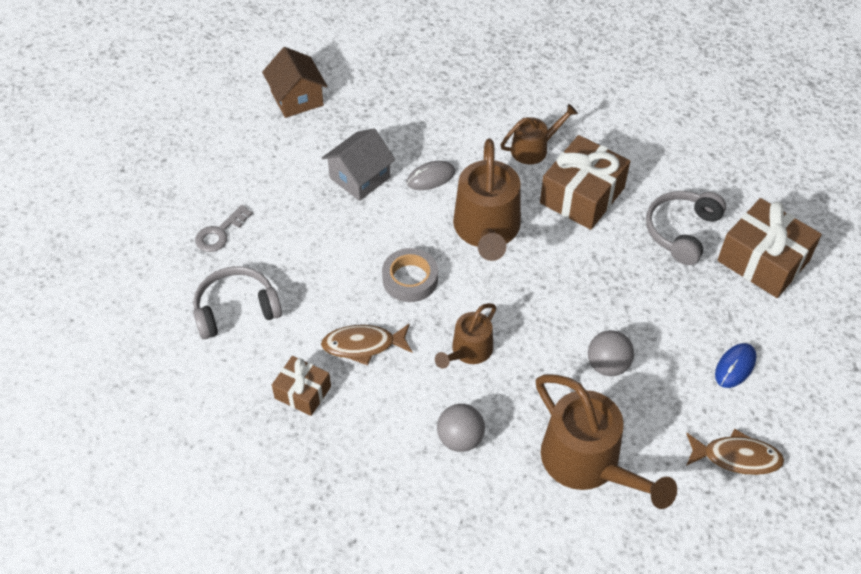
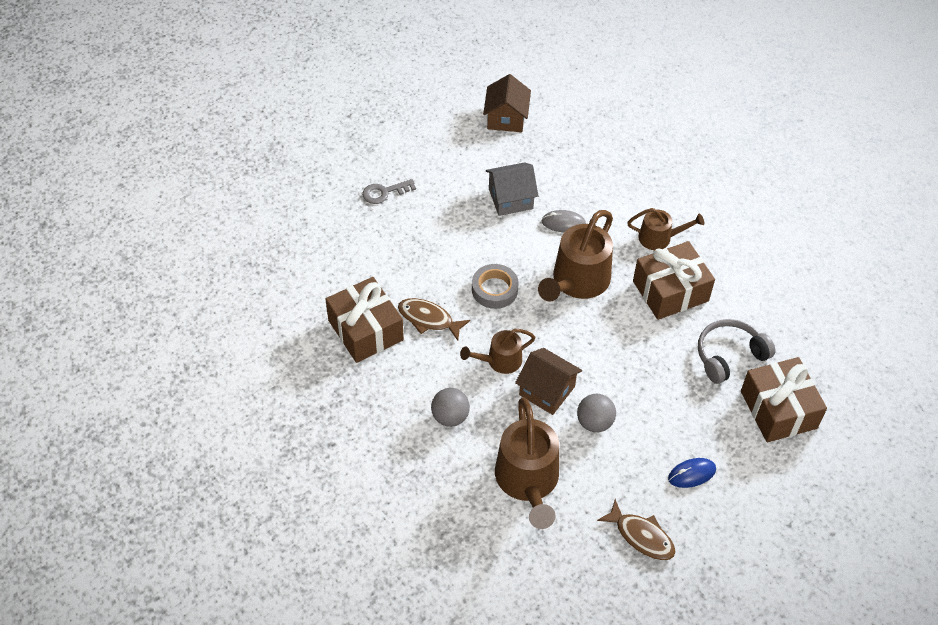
camera: 30 degrees right, 0 degrees up
(236, 309) = (359, 251): grey headphones -> none
(303, 392) = (365, 330): brown gift -> brown gift, size x1.75
(538, 357) = (547, 390): none -> brown house

